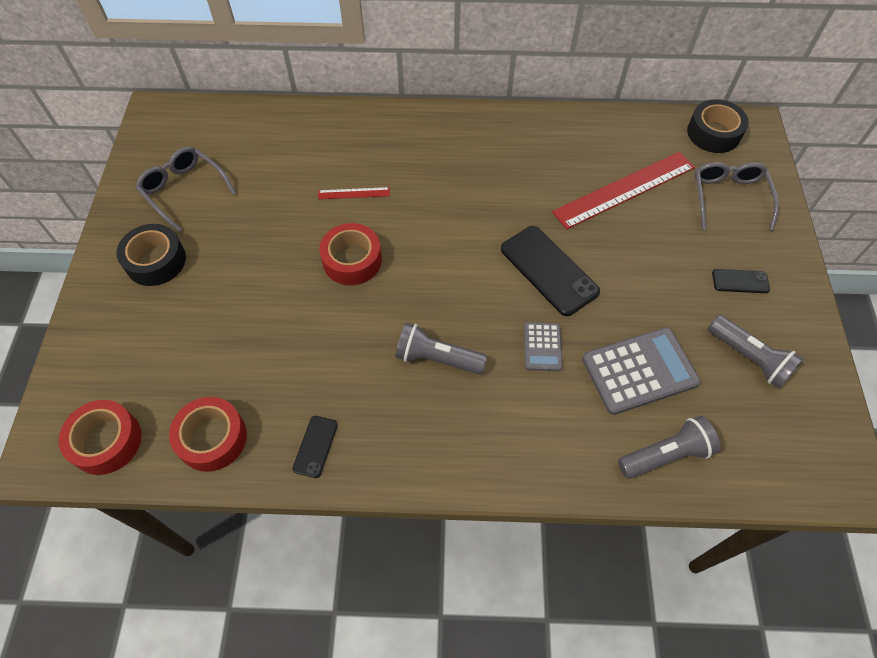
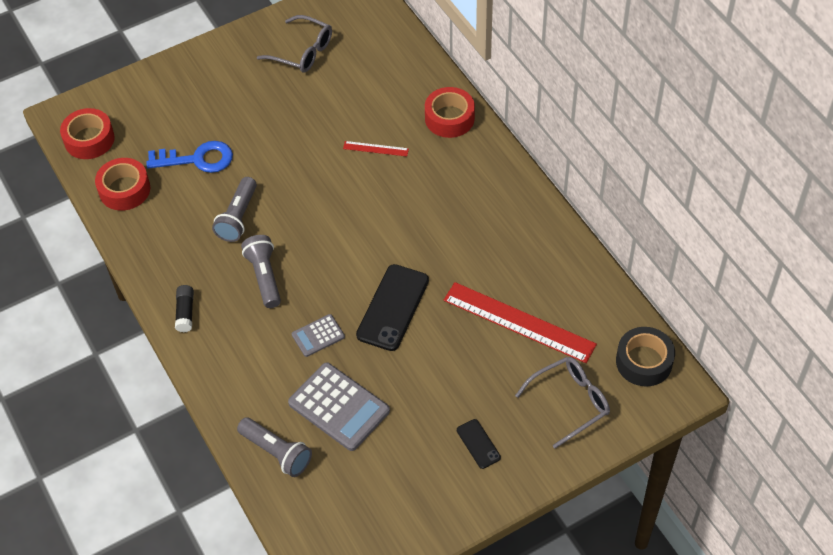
camera: 60 degrees right, 5 degrees down
(156, 261) = (232, 76): black tape -> none
(184, 190) = (302, 52): grey glasses -> grey glasses turned 105 degrees clockwise
(234, 345) = (197, 159): none -> blue key
(315, 446) = (153, 246): black phone -> none
(352, 260) = (313, 182): red tape -> red tape (449, 118)
(354, 193) = (375, 148): red ruler -> red ruler turned 45 degrees counterclockwise
(430, 457) = (185, 312): none -> black glue stick
(749, 358) = (402, 477): grey flashlight -> grey flashlight (238, 217)

